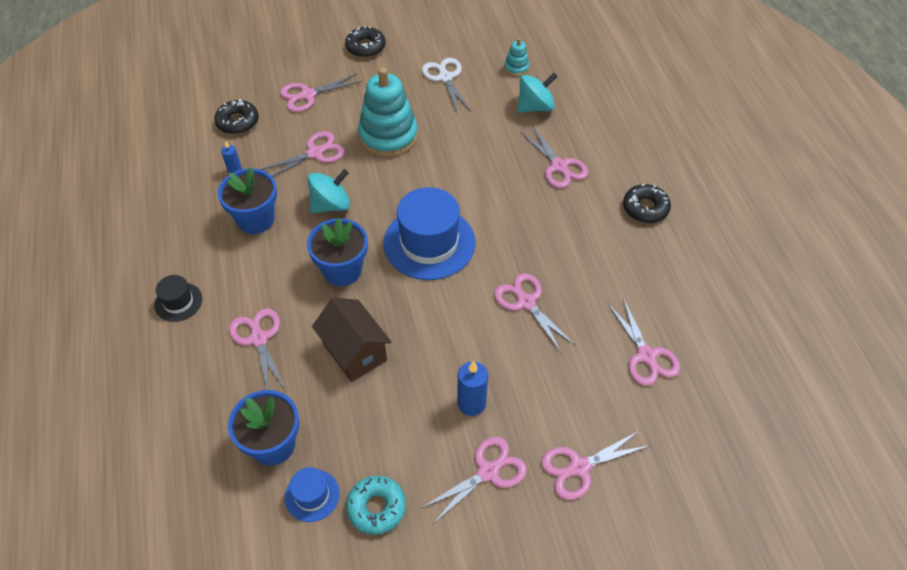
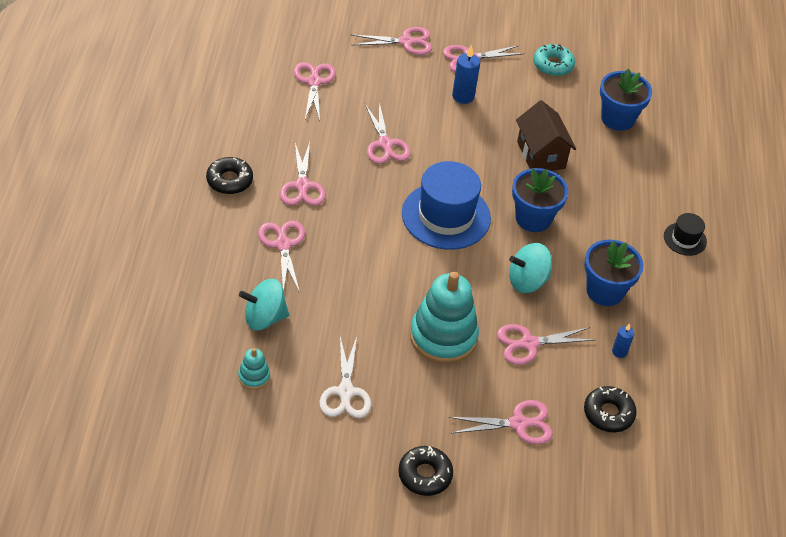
camera: 165 degrees left, 5 degrees down
(259, 339) = (617, 188): pink scissors -> pink scissors (302, 186)
(312, 495) = (595, 84): blue hat -> none

